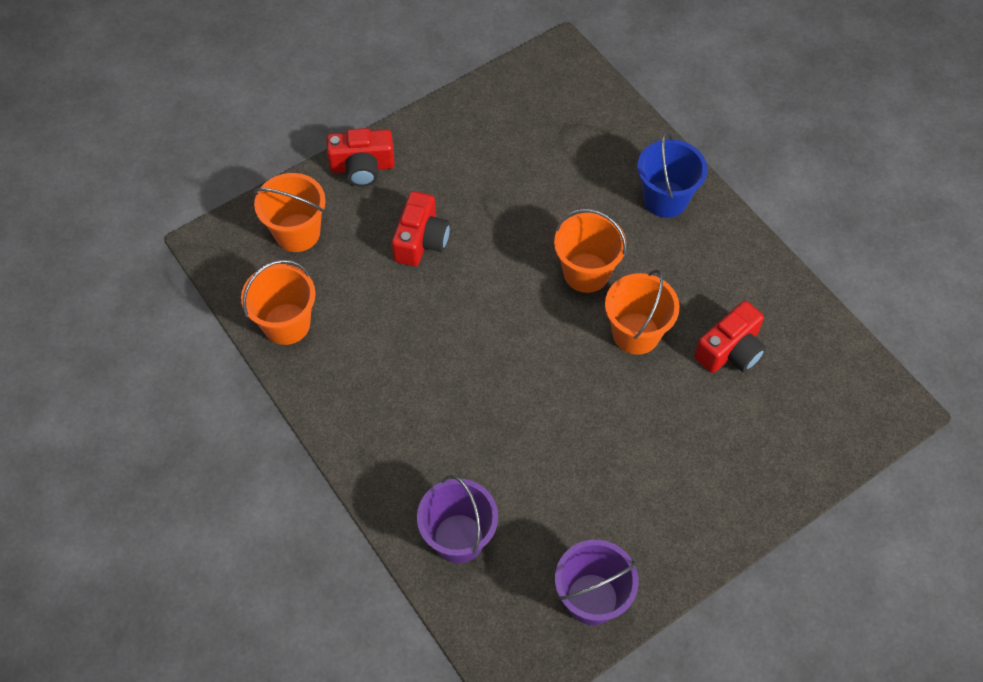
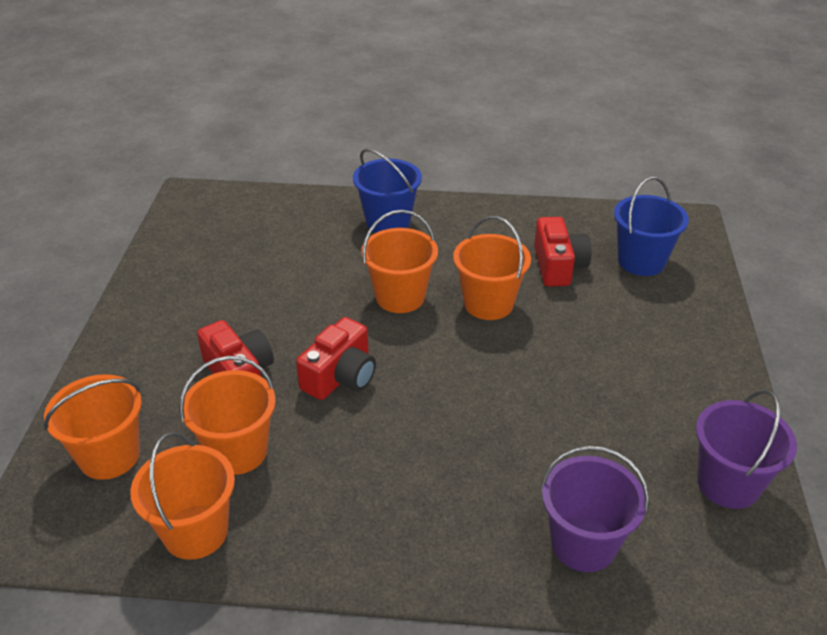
camera: 50 degrees left, 20 degrees down
(360, 294) = (237, 451): none -> orange bucket
(362, 167) = (112, 365): red camera -> red camera (340, 376)
(799, 405) = (641, 261): none -> blue bucket

